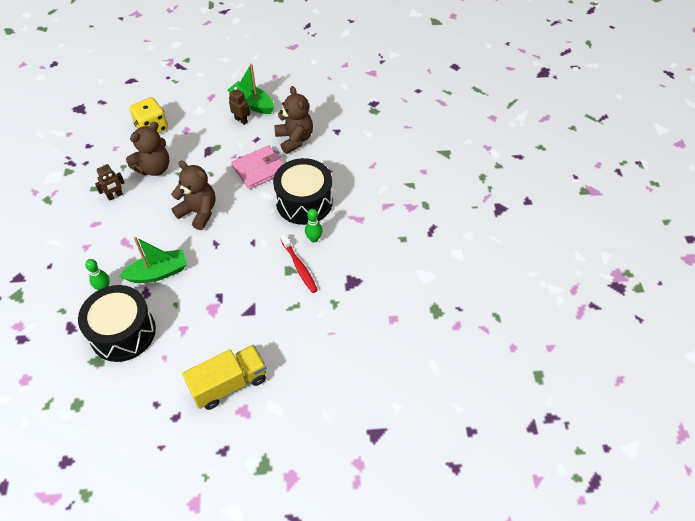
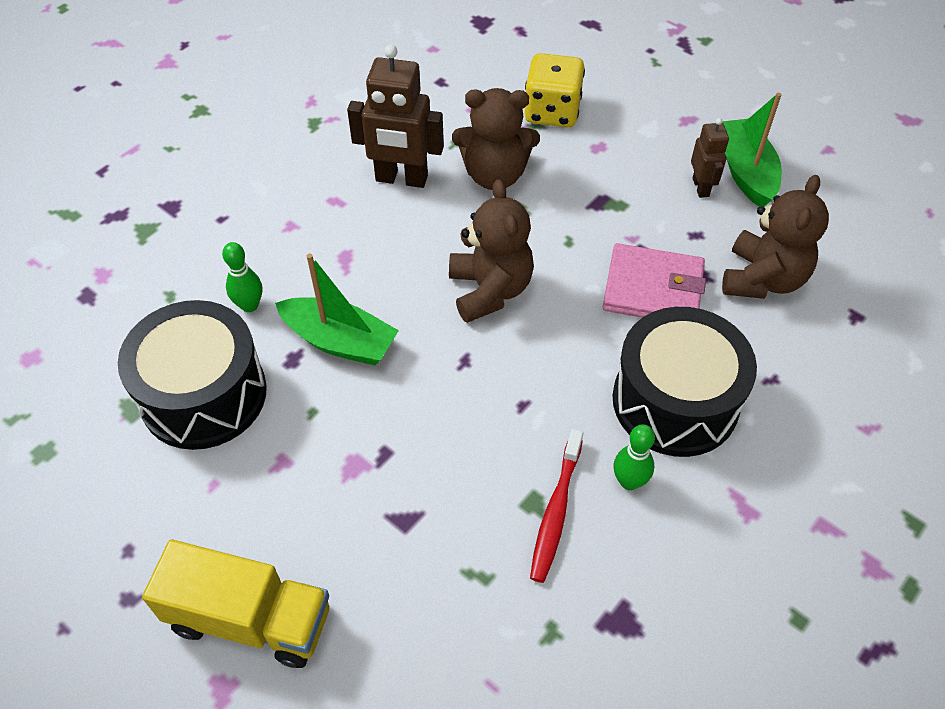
camera: 45 degrees right, 0 degrees up
(115, 196) = (401, 179): brown robot -> brown robot, size x1.80

